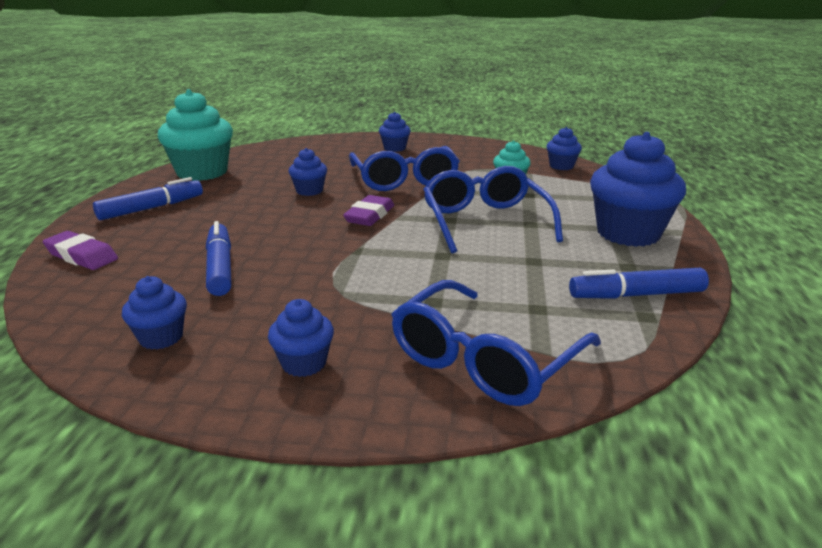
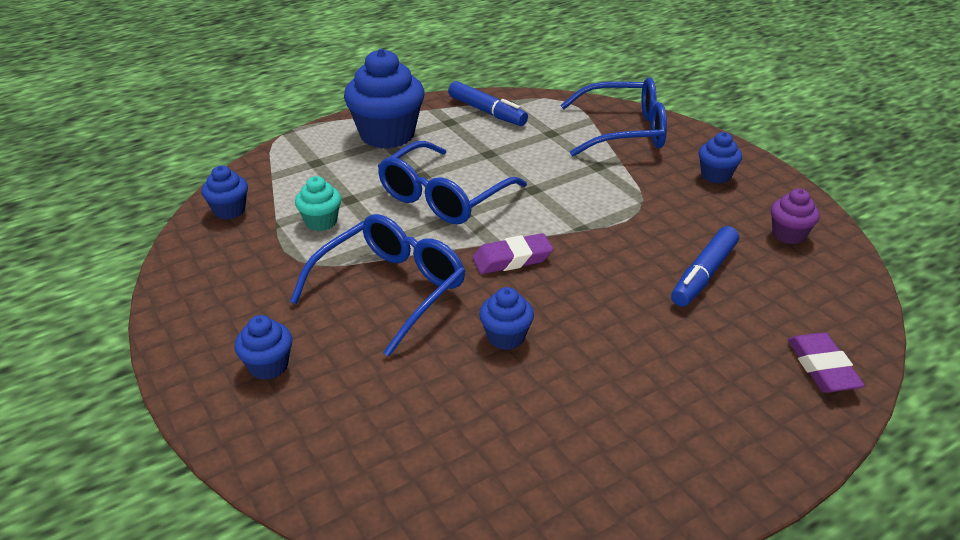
camera: 130 degrees left, 10 degrees up
(152, 208) = (707, 423): blue marker -> none
(161, 337) = (788, 234): blue cupcake -> purple cupcake
(202, 172) = (574, 490): turquoise cupcake -> none

